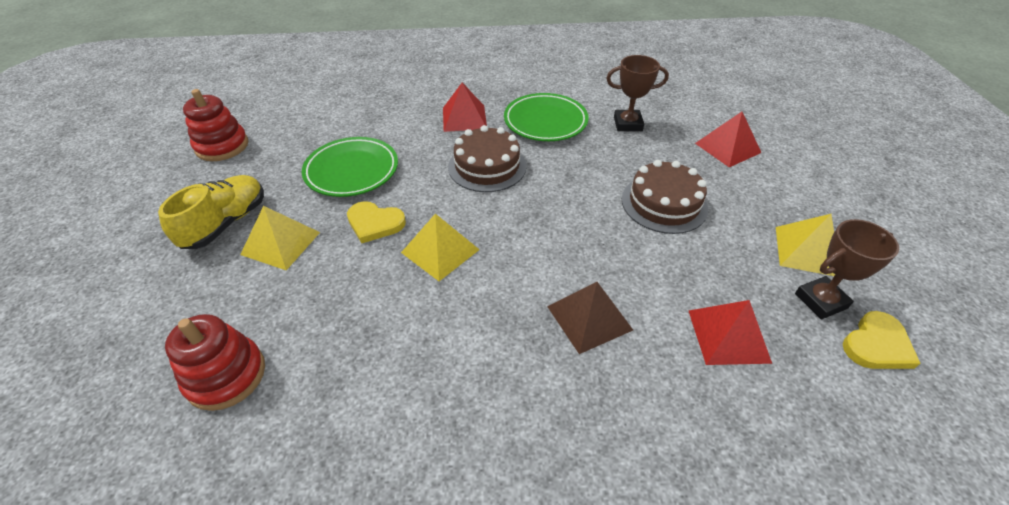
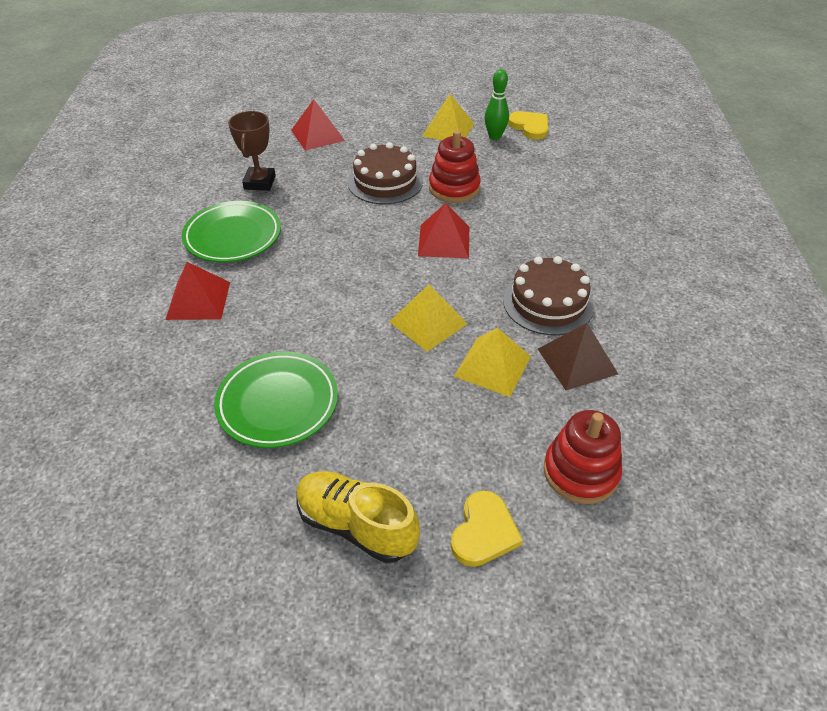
camera: 85 degrees left, 0 degrees up
(222, 146) = (164, 577): red stacking toy -> red stacking toy (454, 188)
(280, 243) = (401, 458): yellow pyramid -> yellow pyramid (492, 366)
(375, 223) = (380, 374): yellow heart -> yellow heart (484, 532)
(487, 166) = (302, 285): brown cake -> brown cake (548, 303)
(589, 318) = (509, 239): brown pyramid -> brown pyramid (577, 361)
(728, 335) = (524, 179): red pyramid -> red pyramid (444, 241)
(820, 301) = (494, 136): brown trophy -> green bowling pin

